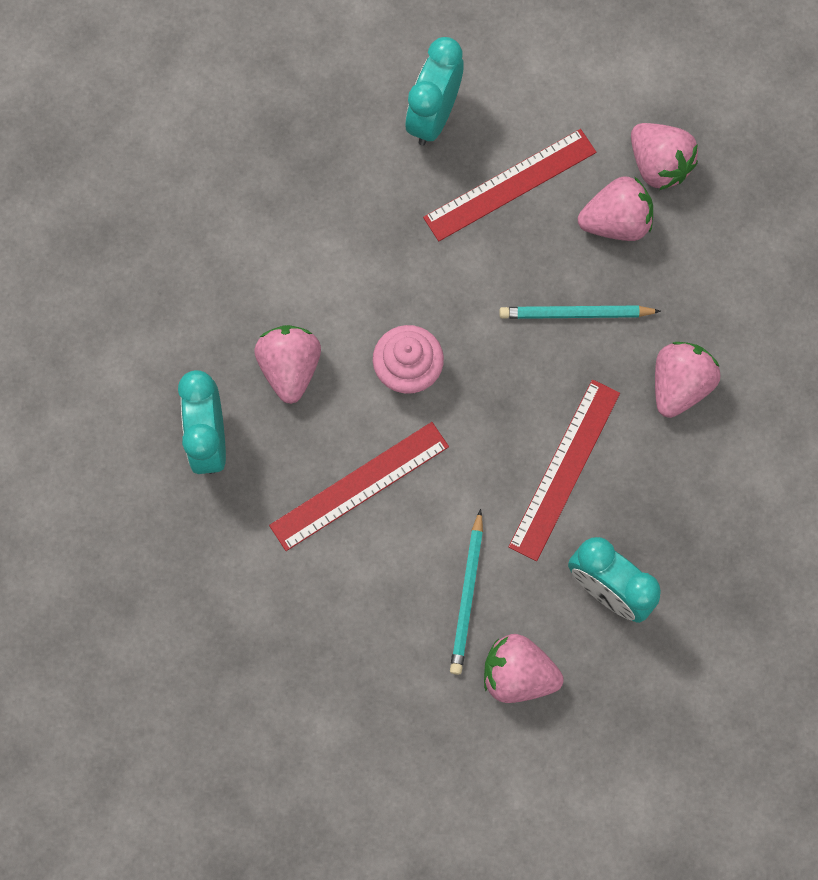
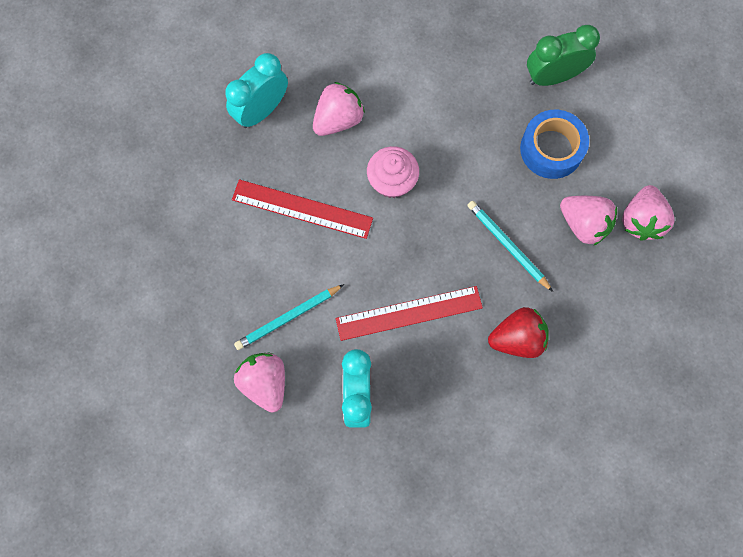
camera: 50 degrees right, 0 degrees up
(433, 116) = (553, 76): turquoise clock -> green clock
(510, 185) = (551, 149): red ruler -> blue tape
(679, 385) = (517, 338): pink strawberry -> red strawberry

